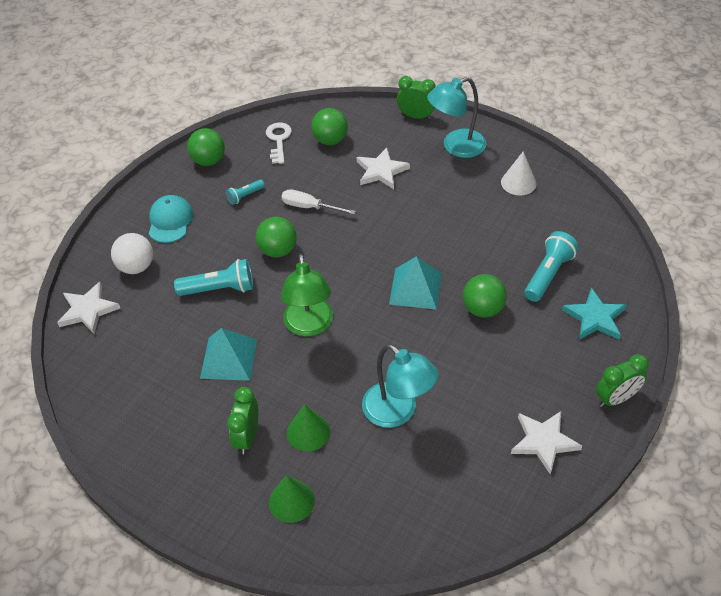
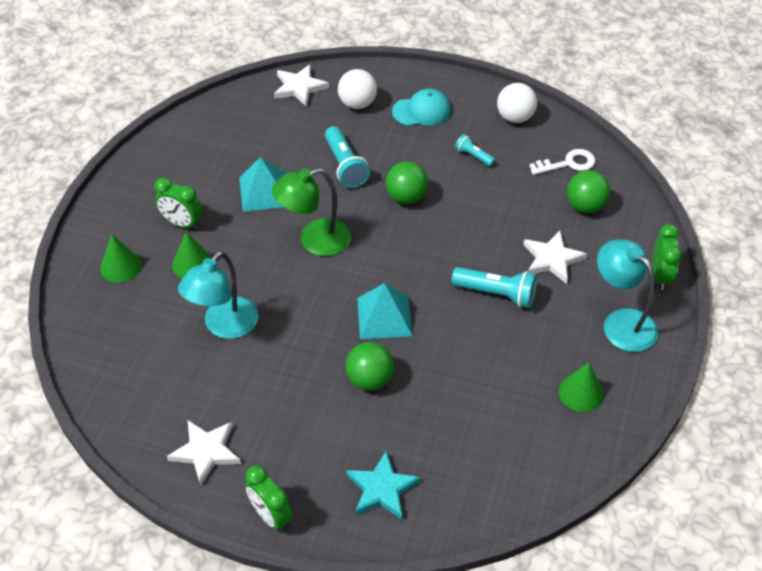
camera: 75 degrees right, 0 degrees up
(209, 161) = (515, 117): green ball -> white ball
(247, 437) = (182, 223): green clock -> green clock turned 150 degrees counterclockwise
(309, 207) = (475, 209): white screwdriver -> none
(518, 183) = (581, 393): white cone -> green cone
(548, 274) = (437, 437): turquoise flashlight -> turquoise flashlight (496, 294)

